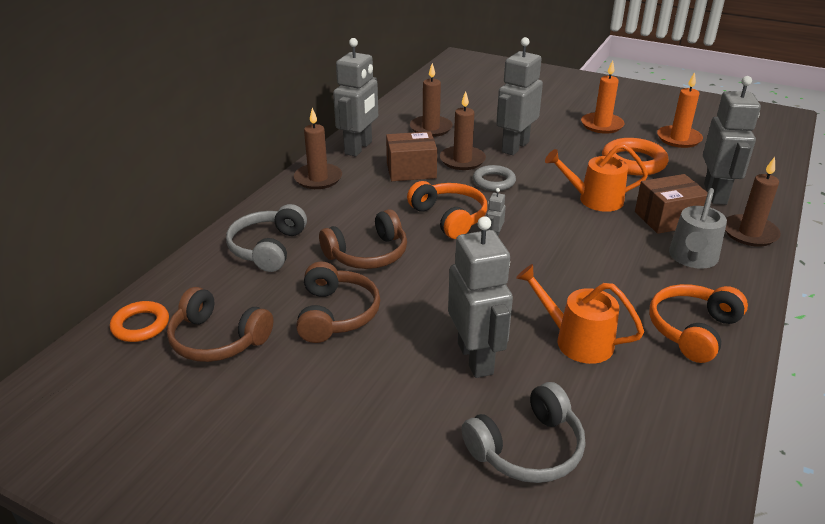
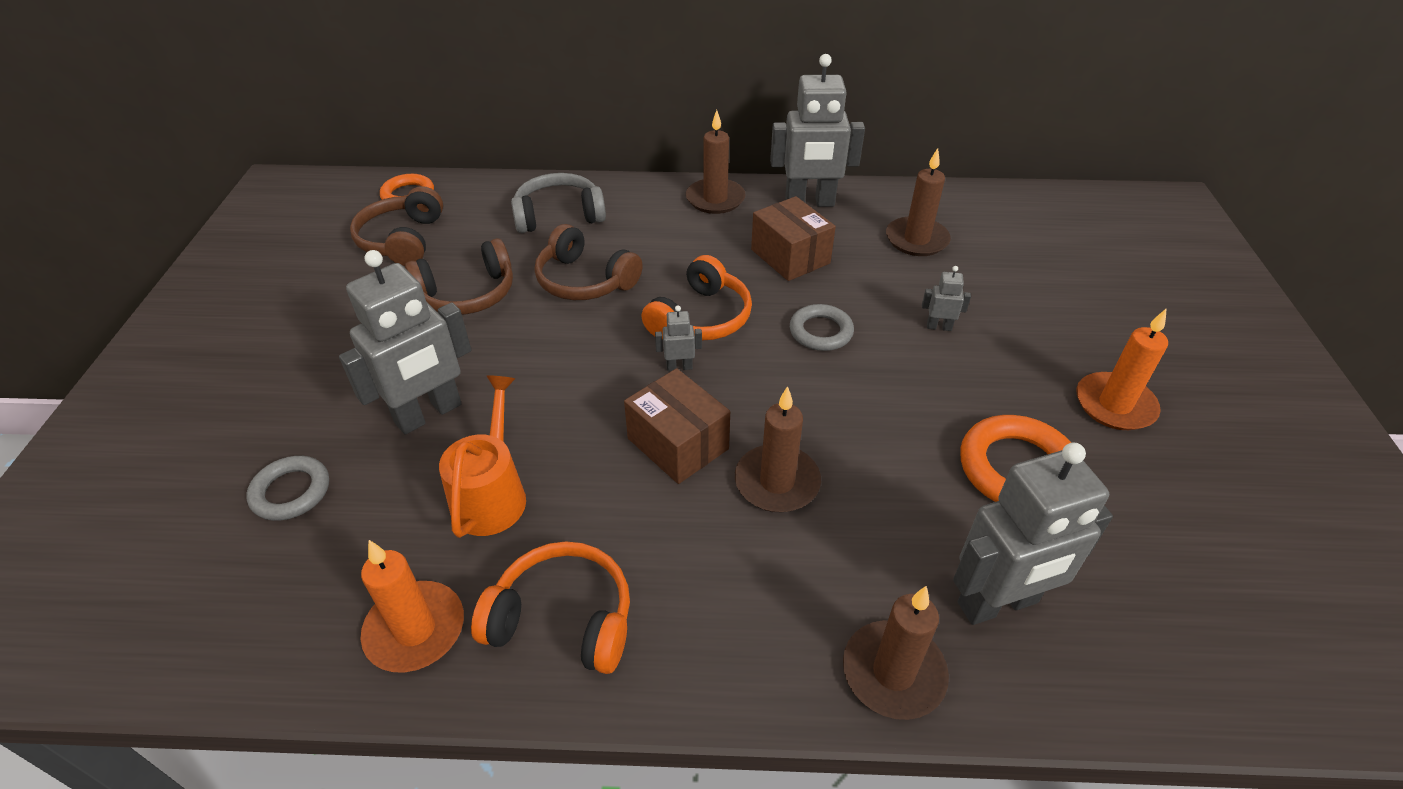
camera: 65 degrees right, 10 degrees up
(462, 160) = (854, 289): brown candle -> brown candle (777, 482)
(515, 147) = (939, 327): grey robot -> grey robot, size x0.42
(527, 449) = (291, 492): grey headphones -> grey ring
(594, 200) = (851, 444): orange watering can -> none
(667, 218) = (859, 544): brown box -> brown box (678, 443)
(678, 139) = (1173, 519): orange candle -> orange candle (415, 629)
(692, 258) = (755, 594): grey watering can -> none

